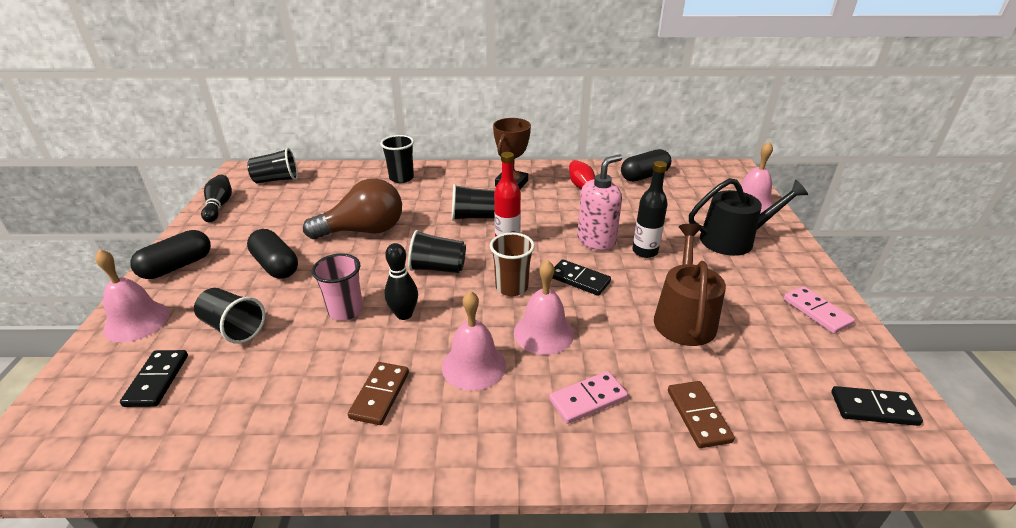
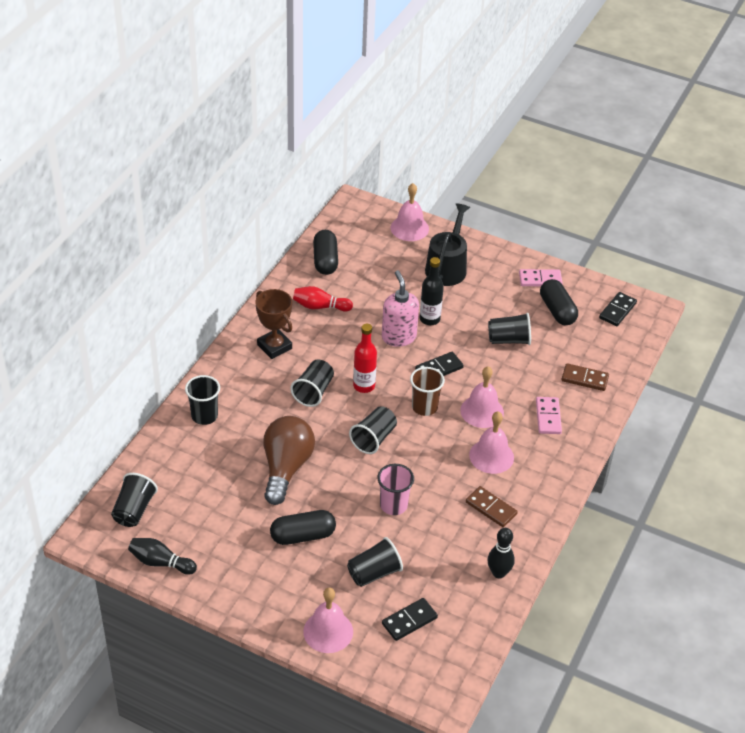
camera: 65 degrees left, 10 degrees up
(157, 380) = (409, 621): black domino -> black domino turned 60 degrees counterclockwise
(177, 266) = (259, 602): black capsule -> black capsule (557, 310)
(404, 314) = (418, 474): black bowling pin -> black bowling pin (498, 573)
(684, 318) = (509, 340): brown watering can -> black cup

